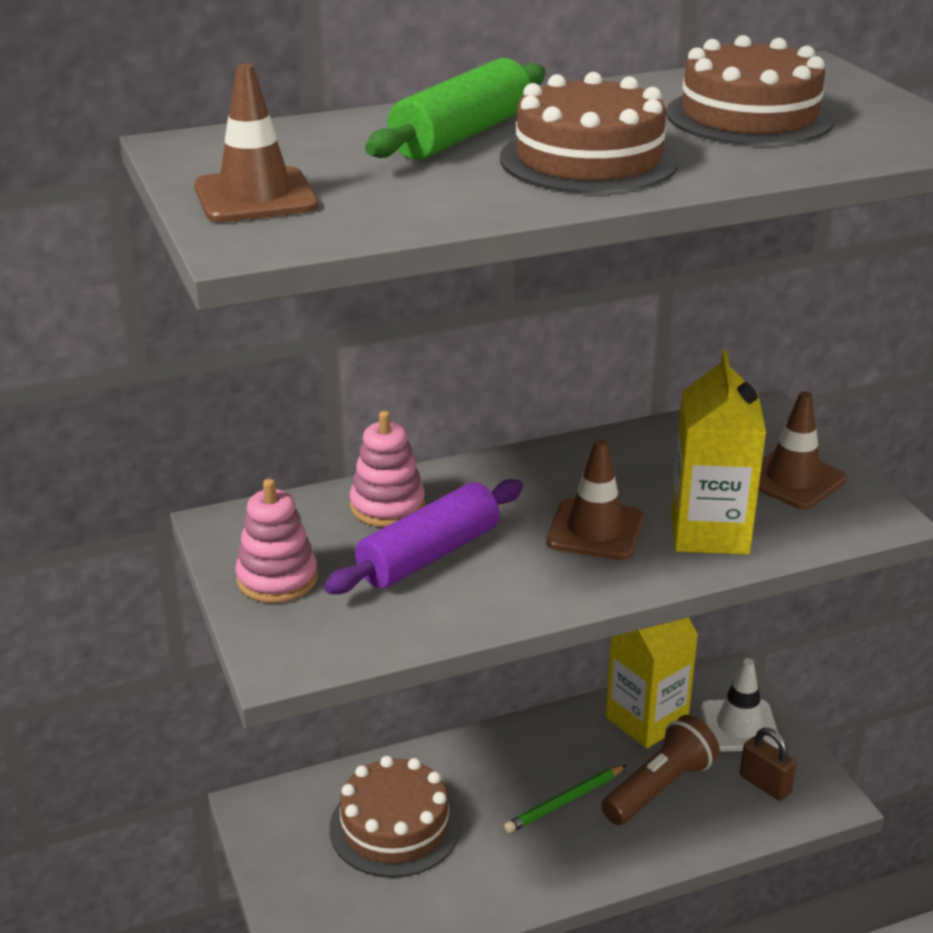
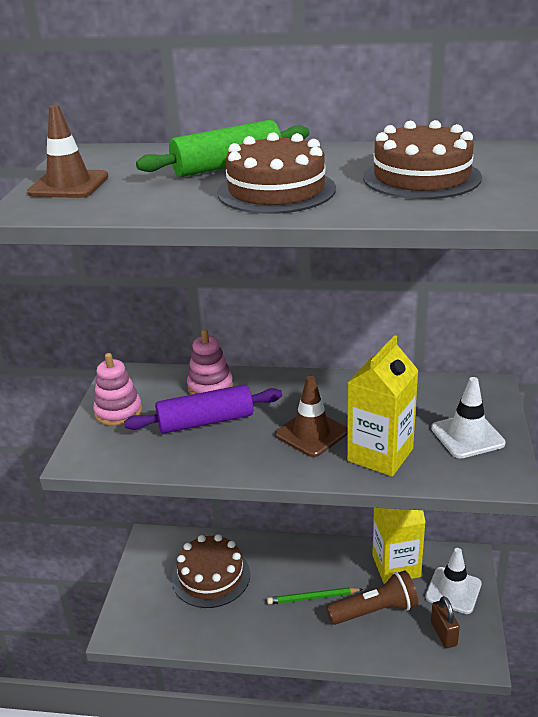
camera: 30 degrees right, 0 degrees up
(793, 479) = (467, 436): brown traffic cone -> white traffic cone

